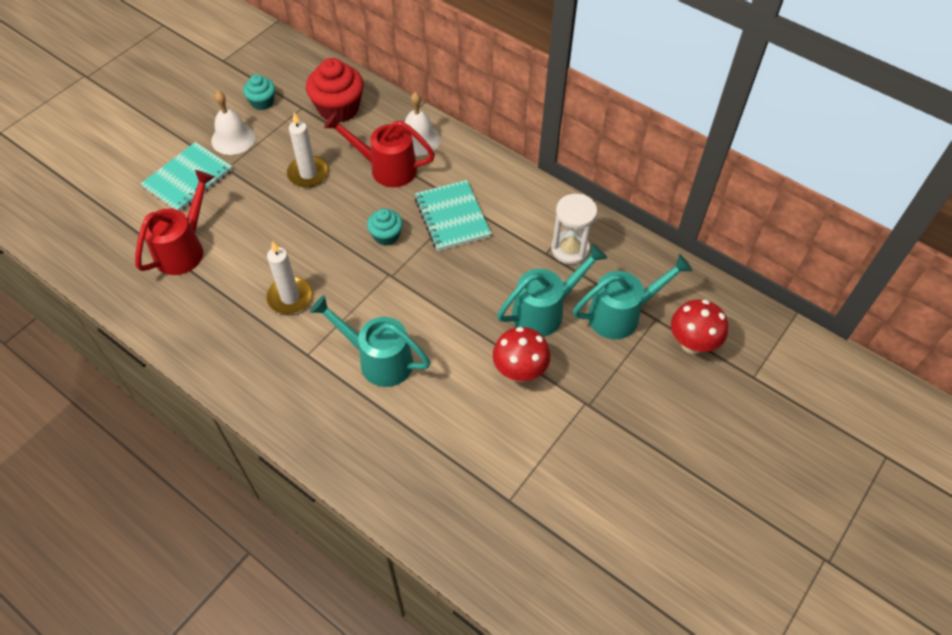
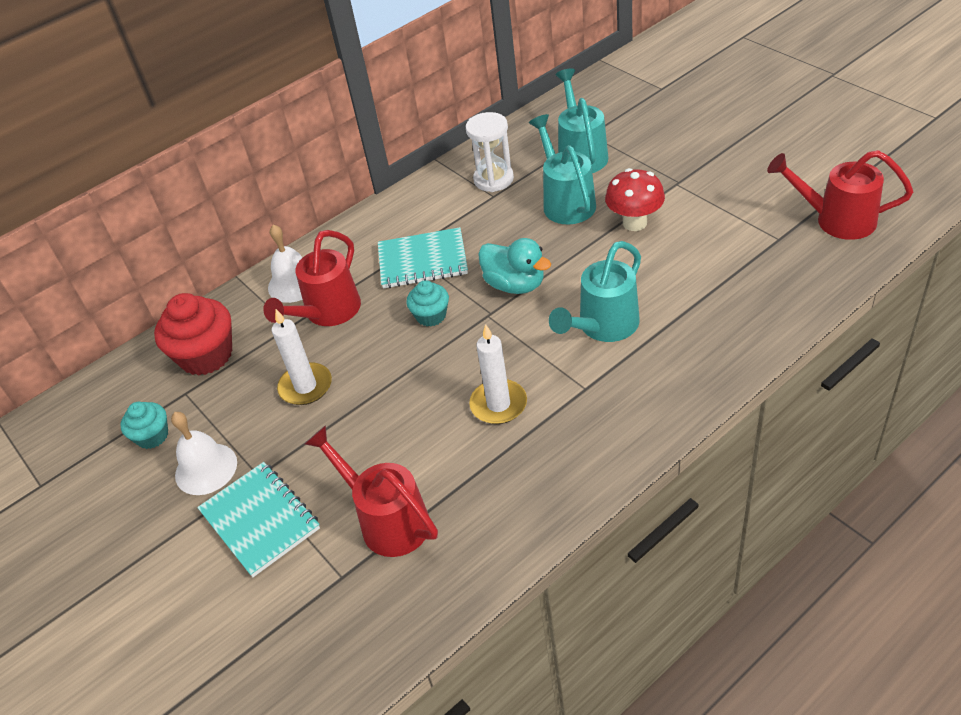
camera: 70 degrees left, 10 degrees down
(427, 288) = (515, 284): none -> turquoise duck
(545, 557) = (836, 220): none -> red watering can
(692, 343) = (621, 116): red mushroom -> none

